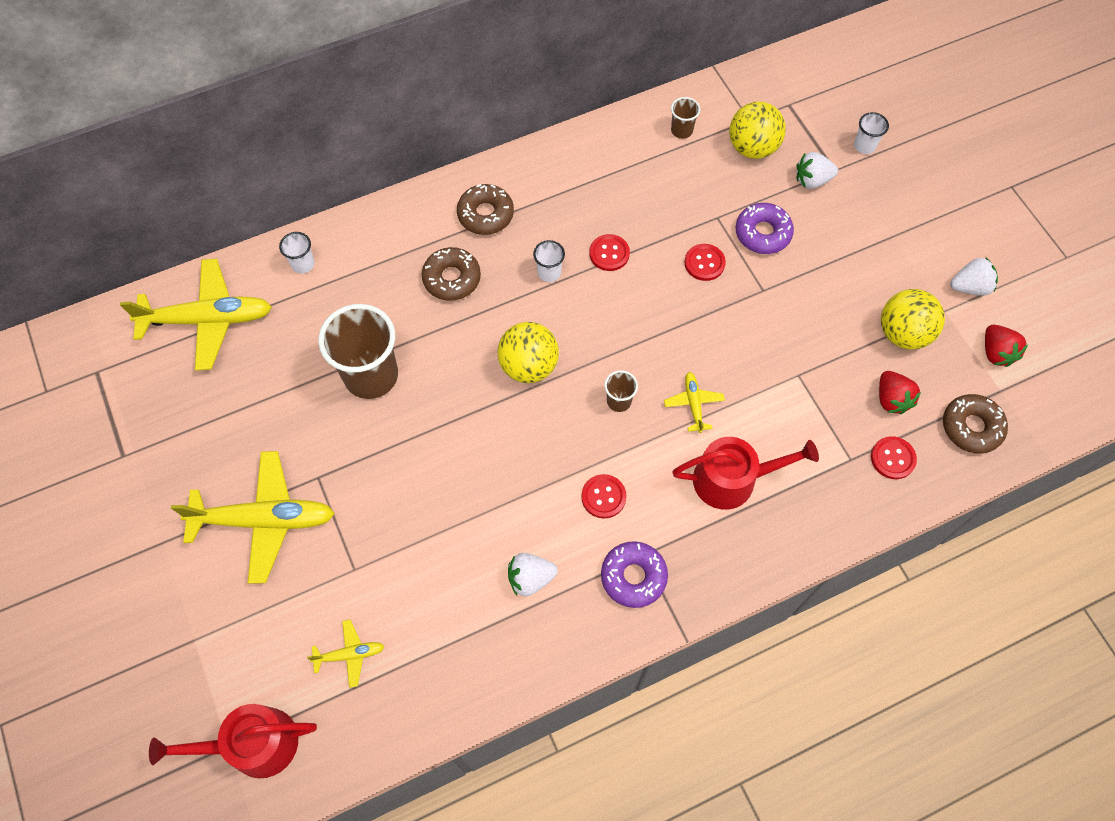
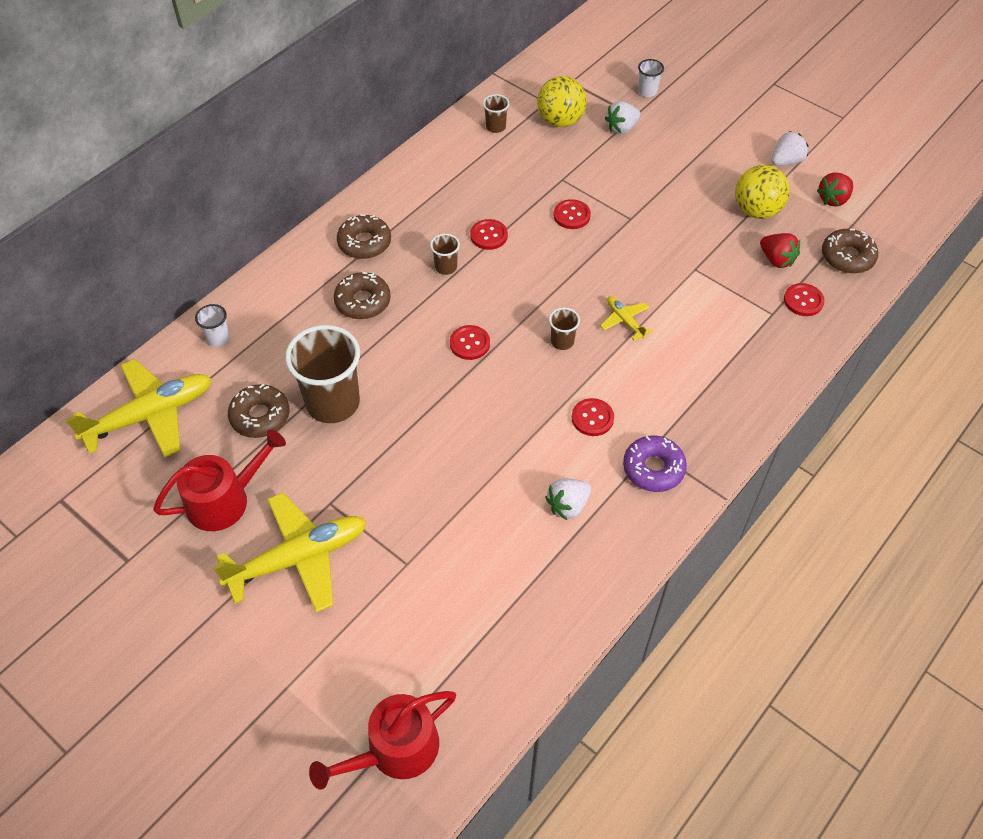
camera: 25 degrees left, 10 degrees down
(300, 361) = (260, 416): none -> brown donut
(349, 654) = (442, 635): yellow plane -> none
(528, 366) = (470, 343): yellow ball -> red button
(549, 272) = (446, 267): white cup -> brown cup
(732, 479) = (689, 364): red watering can -> red watering can (224, 500)
(762, 233) = (605, 178): purple donut -> none
(996, 353) = (833, 199): red strawberry -> red strawberry turned 90 degrees clockwise

